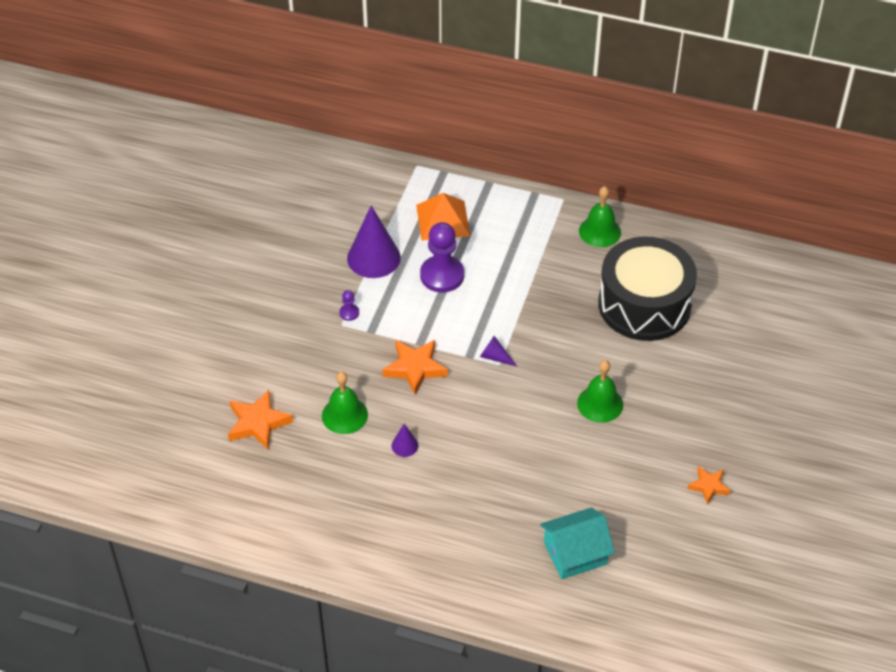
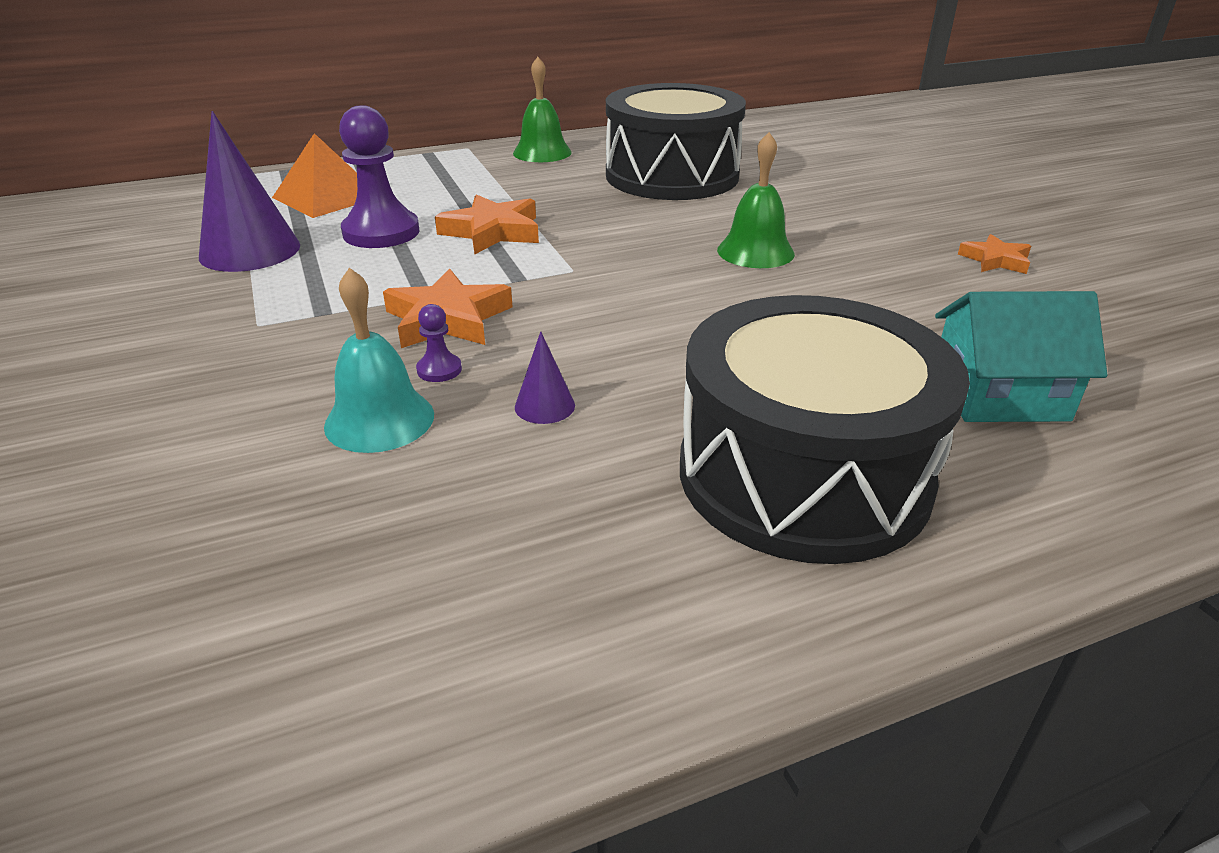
camera: 40 degrees left, 15 degrees down
(258, 423) = (179, 518): orange star -> orange star (492, 232)
(344, 415) = (379, 420): green bell -> turquoise bell
(349, 313) = (260, 309): purple pawn -> purple pawn (439, 370)
(455, 535) = (803, 475): none -> black drum
(495, 357) = (557, 266): purple cone -> none
(575, 553) = (998, 394): turquoise house -> turquoise house turned 60 degrees clockwise

